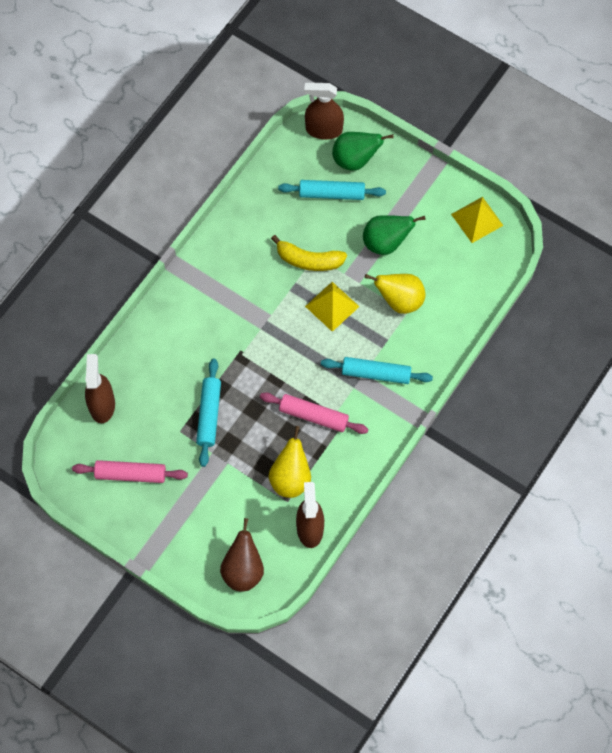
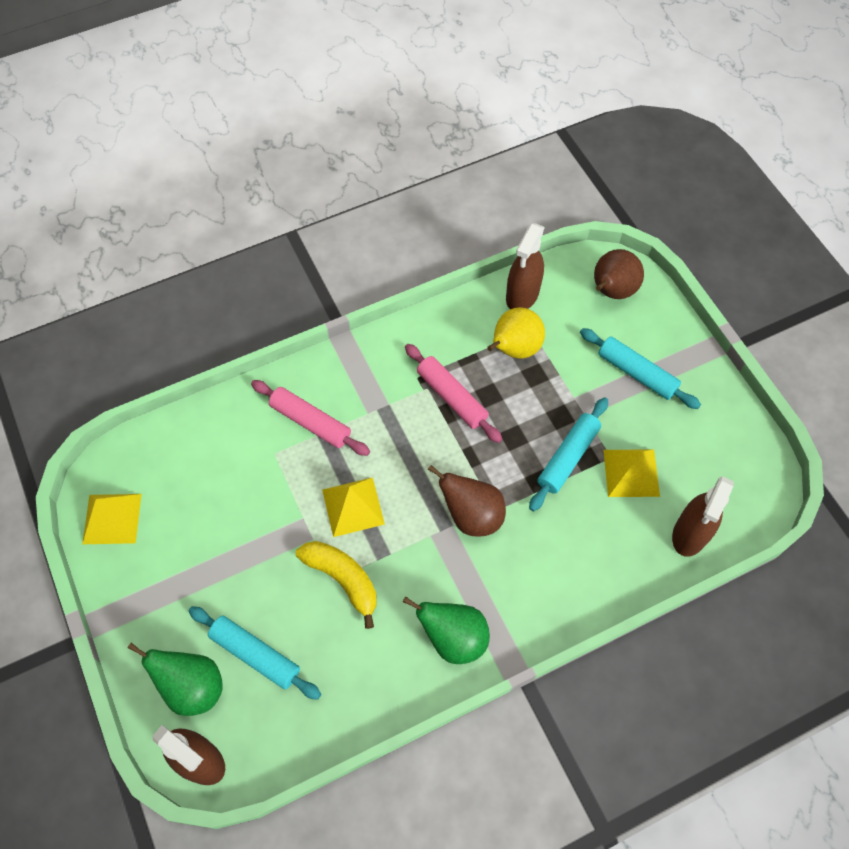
camera: 150 degrees left, 5 degrees down
(130, 474) = (689, 439): pink rolling pin -> pink rolling pin (310, 422)
(160, 427) = (631, 473): none -> yellow pyramid
(252, 341) = (471, 516): none -> brown pear
(376, 374) = (355, 406): turquoise rolling pin -> turquoise rolling pin (637, 373)
(386, 243) = (237, 549): green pear -> green pear (453, 638)
(399, 301) = (272, 471): yellow pear -> none

